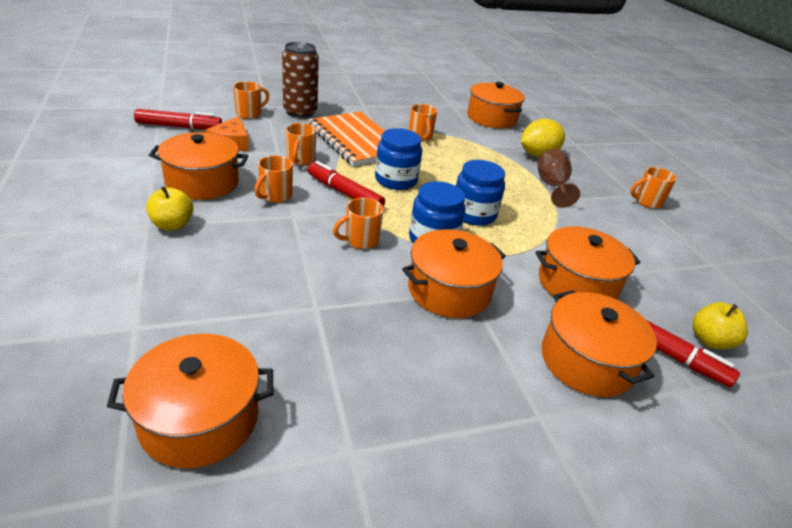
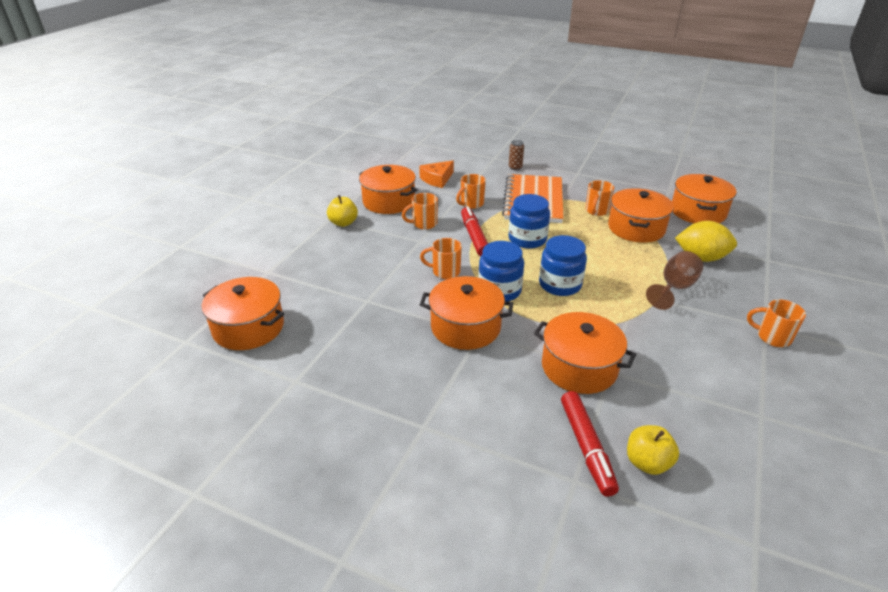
camera: 45 degrees right, 0 degrees up
(179, 127) = (415, 160): red marker -> none
(250, 114) = (474, 161): orange mug -> none
(300, 112) = (515, 167): brown can -> brown can, size x0.48
(586, 361) = (507, 416): orange pot -> orange pot (636, 228)

